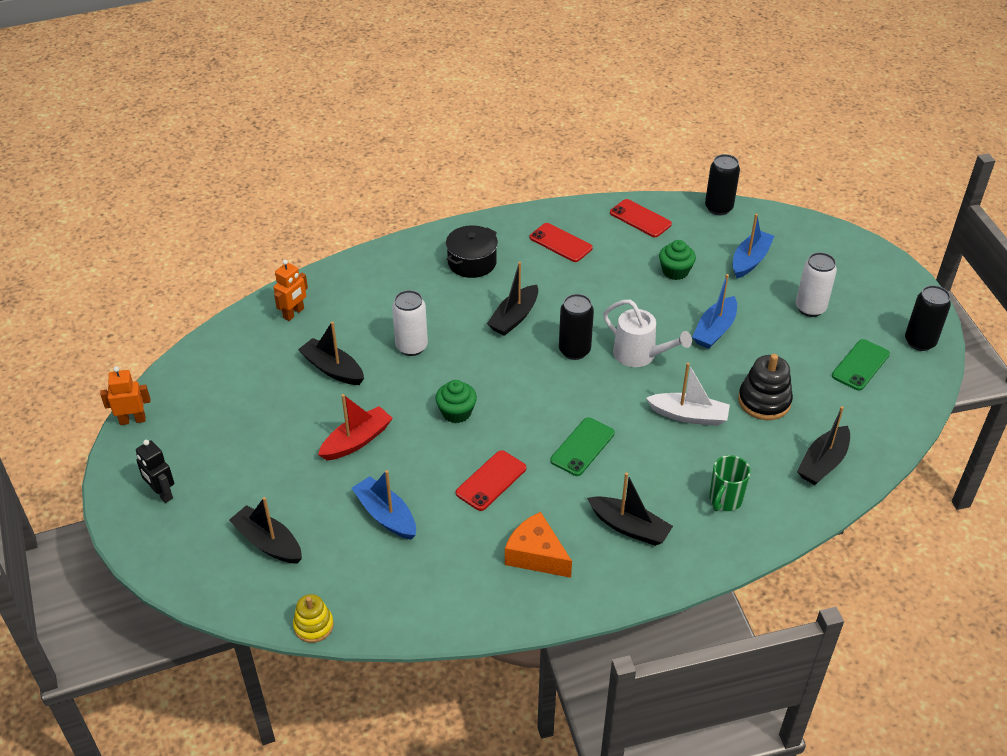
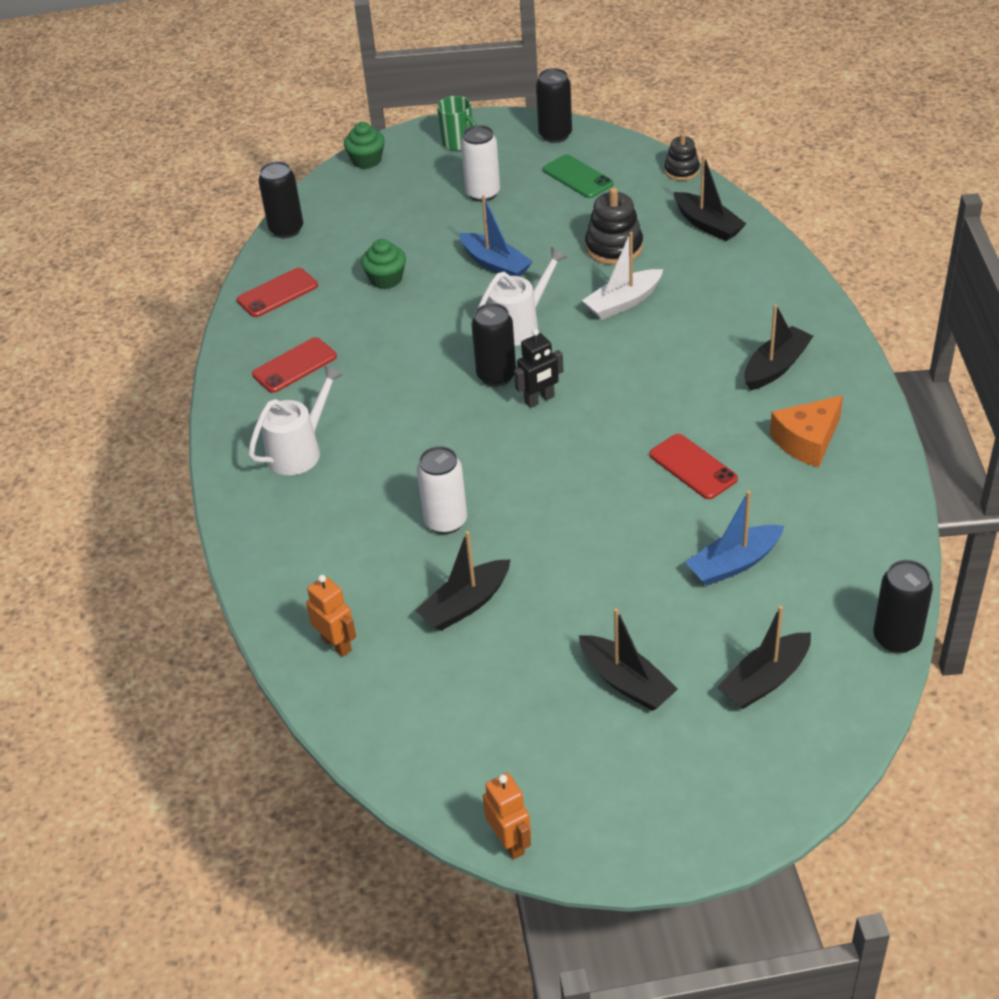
camera: 75 degrees left, 0 degrees up
(132, 420) = (510, 842): orange robot -> orange robot turned 150 degrees clockwise
(161, 493) = (663, 800): black robot -> black robot (539, 400)
(313, 626) = (896, 638): yellow stacking toy -> black can
(357, 441) = (605, 585): red boat -> none
(456, 412) = (575, 488): green cupcake -> green cupcake (366, 160)
(472, 262) = (300, 450): black pot -> white watering can
(514, 317) = (421, 421): black boat -> black boat (626, 682)
(582, 447) = (654, 387): green phone -> none
(689, 415) = (623, 302): white boat -> white boat turned 150 degrees counterclockwise
(725, 500) = (747, 296): green mug -> green mug (458, 143)
(750, 260) = (389, 221): blue boat -> none
(902, 436) = (681, 171): none -> black stacking toy

